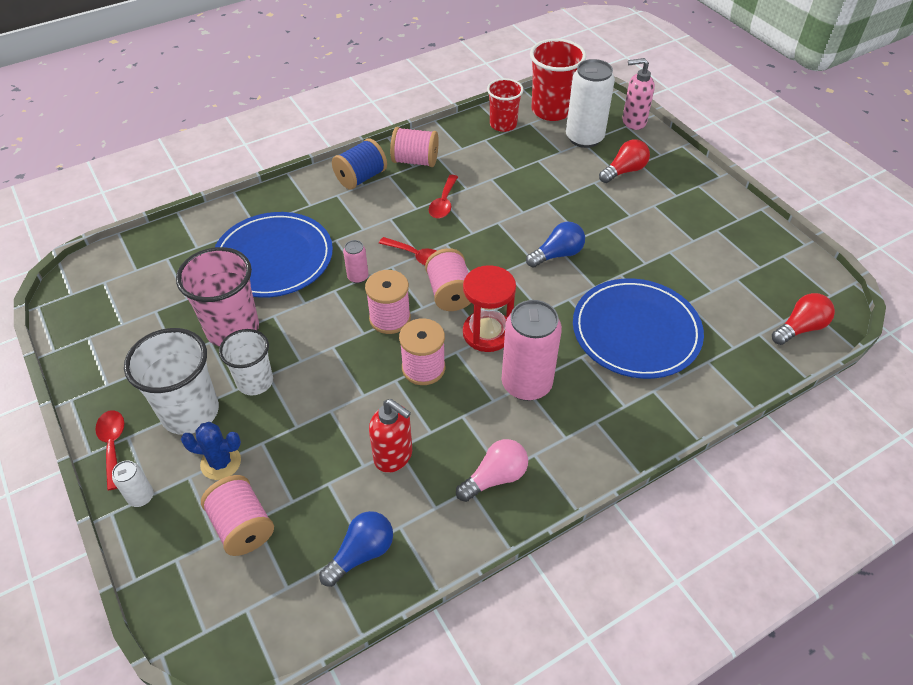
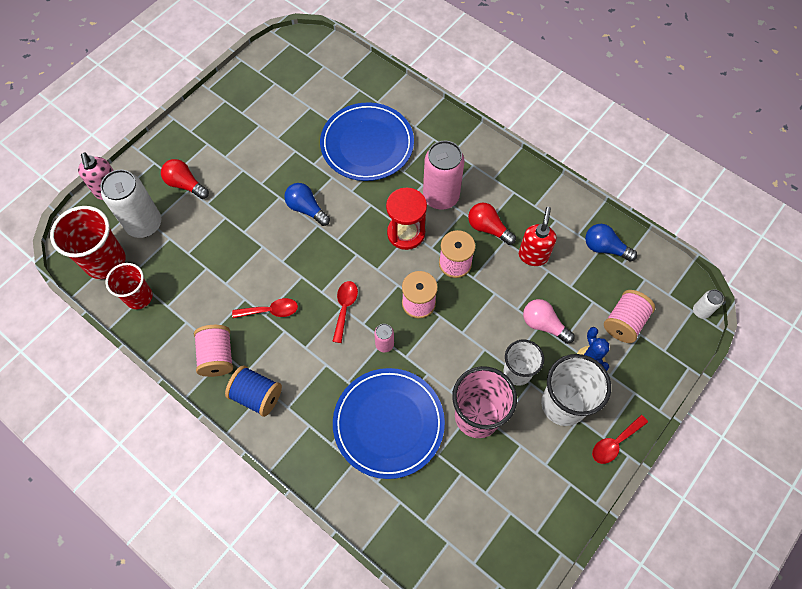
camera: 110 degrees left, 15 degrees up
(141, 497) = (639, 398): white can -> white can (701, 311)
(450, 293) = (376, 270): pink spool -> none
(495, 478) = (520, 194): pink light bulb -> pink light bulb (543, 325)
(800, 328) = (328, 57): red light bulb -> red light bulb (488, 228)

